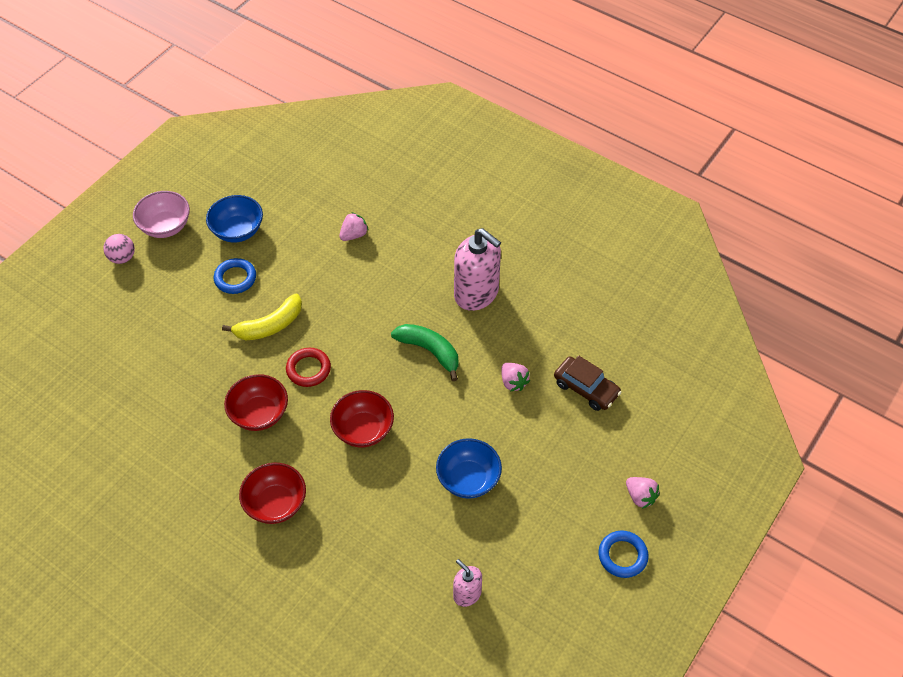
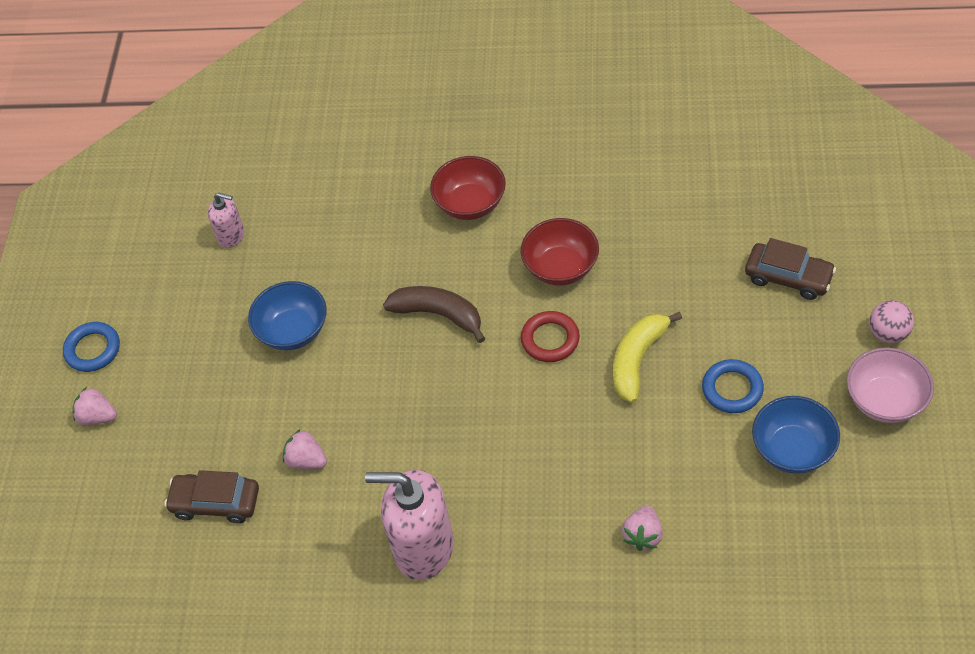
camera: 155 degrees right, 0 degrees up
(136, 321) = (788, 277): none -> brown car
(363, 430) = (438, 314): red bowl -> brown banana
(430, 351) = (429, 439): green banana -> none

